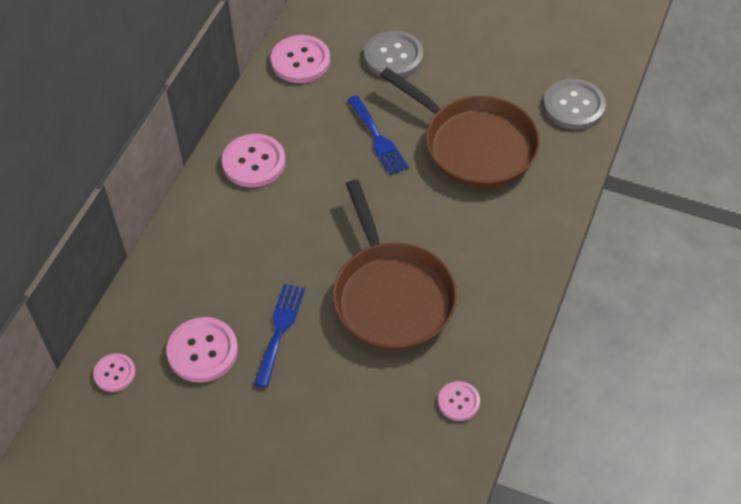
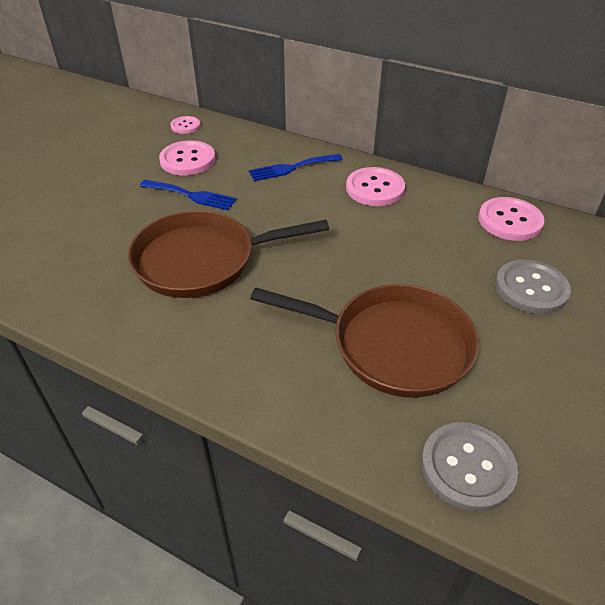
camera: 95 degrees right, 10 degrees down
(378, 138) = (403, 267): blue fork -> blue fork (291, 168)
(458, 402) = (67, 294): pink button -> none
(474, 145) = (393, 345): brown pan -> brown pan turned 120 degrees counterclockwise

